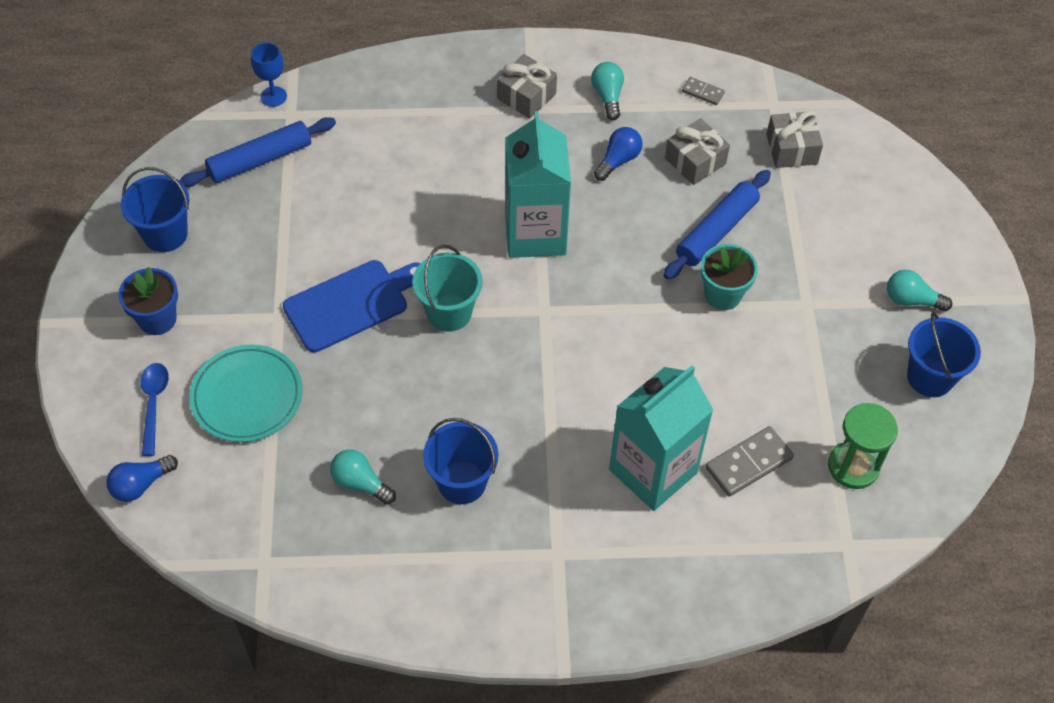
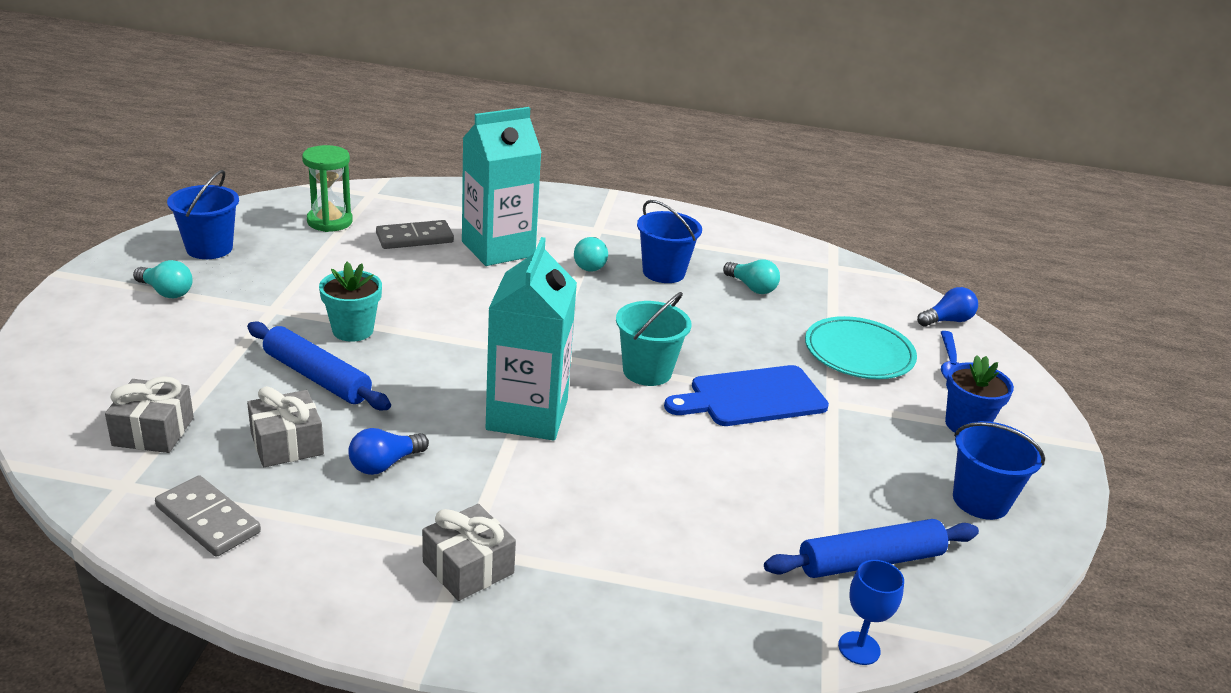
camera: 170 degrees left, 25 degrees down
(608, 96) = (348, 542): turquoise light bulb -> turquoise light bulb (590, 264)
(702, 92) = (208, 519): grey domino -> grey domino, size x1.78
(716, 231) = (317, 377): blue rolling pin -> blue rolling pin turned 75 degrees clockwise

